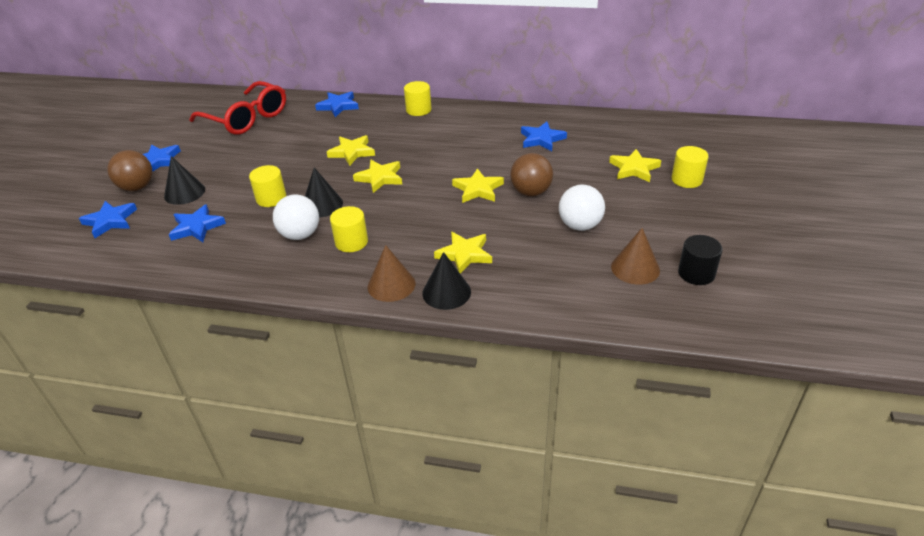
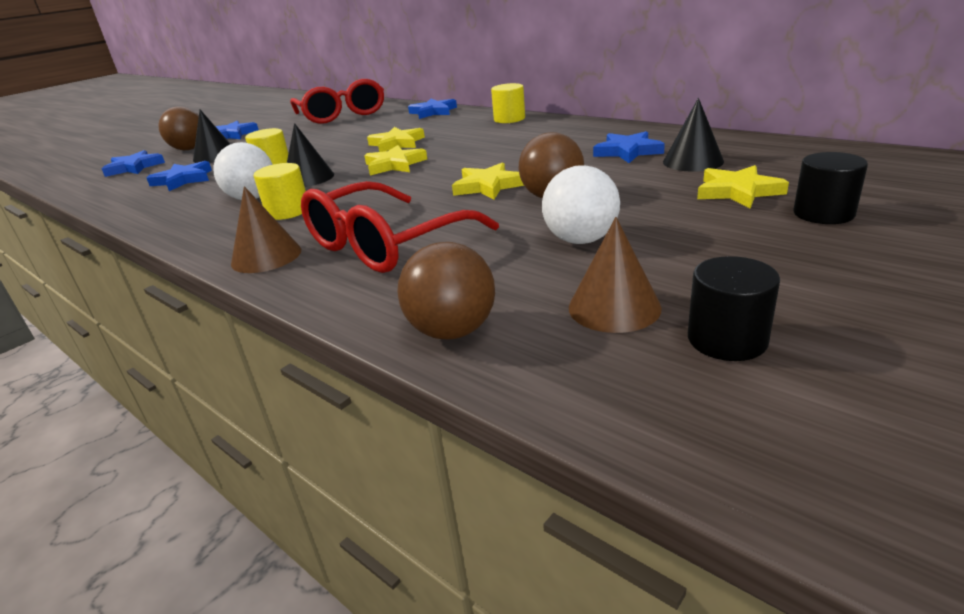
camera: 30 degrees right, 10 degrees down
(446, 292) = (312, 277): black cone -> black cone (693, 161)
(464, 254) = (387, 243): yellow star -> red glasses
(570, 305) = (452, 331): none -> brown ball
(686, 179) = (823, 214): yellow cylinder -> black cylinder

